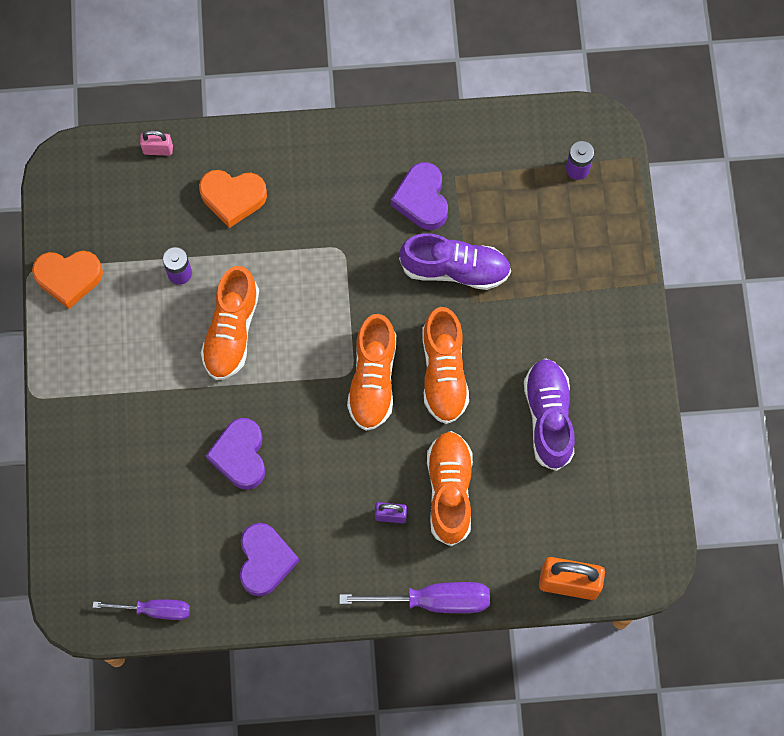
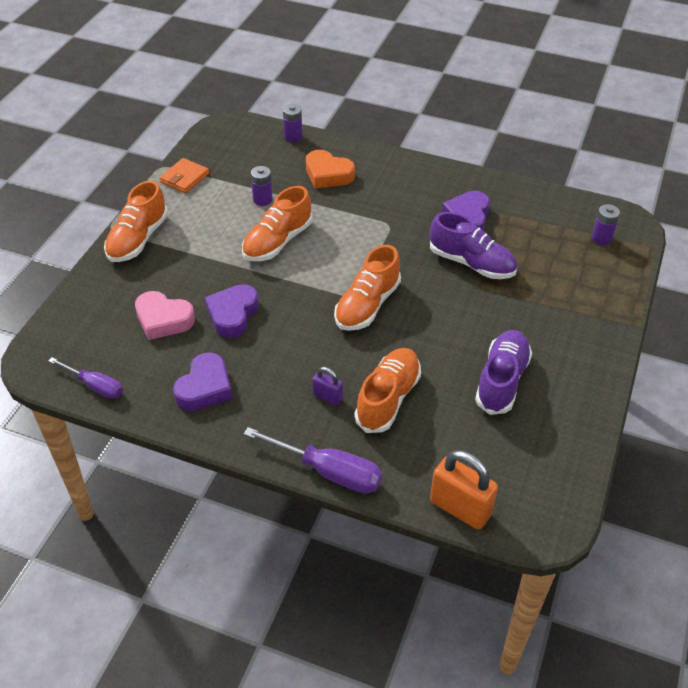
camera: 25 degrees right, 25 degrees down
(69, 278) = (184, 178): orange heart -> orange wallet
(158, 150) = (293, 136): pink padlock -> purple battery
(172, 496) = (163, 319): none -> pink heart
(443, 372) = (427, 321): orange shoe -> orange shoe (138, 239)

